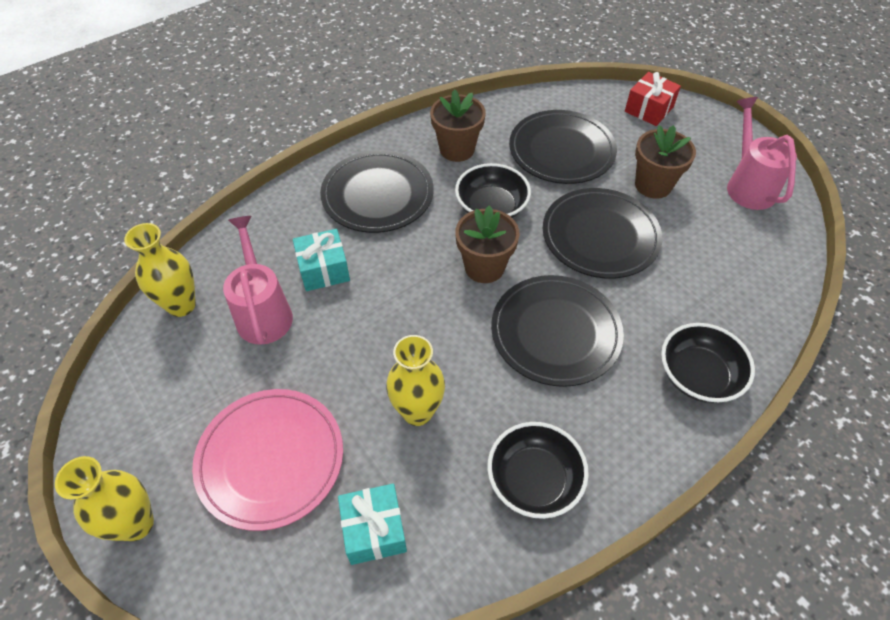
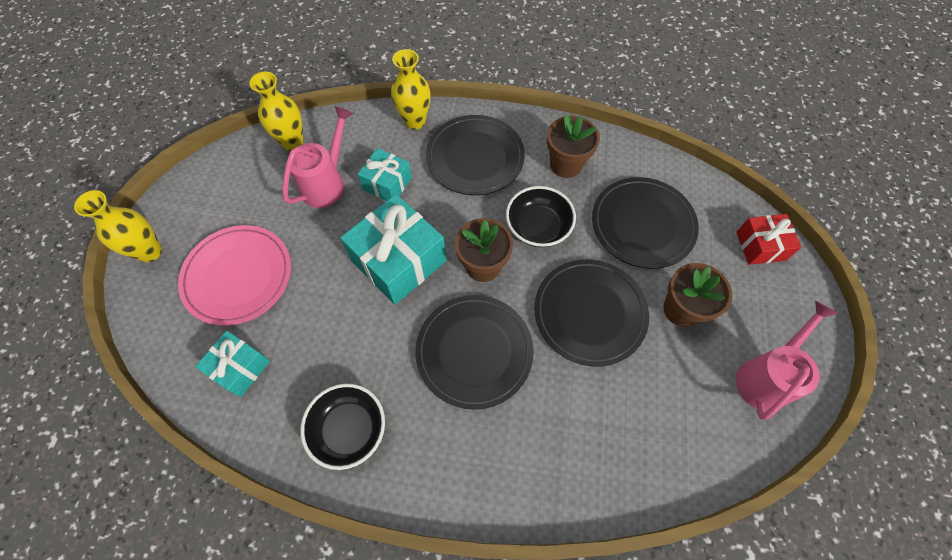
camera: 45 degrees right, 10 degrees up
(411, 319) = (399, 261): none -> turquoise gift
(417, 412) = (336, 322): yellow vase -> yellow vase (415, 121)
(698, 376) = (531, 473): black bowl -> none

